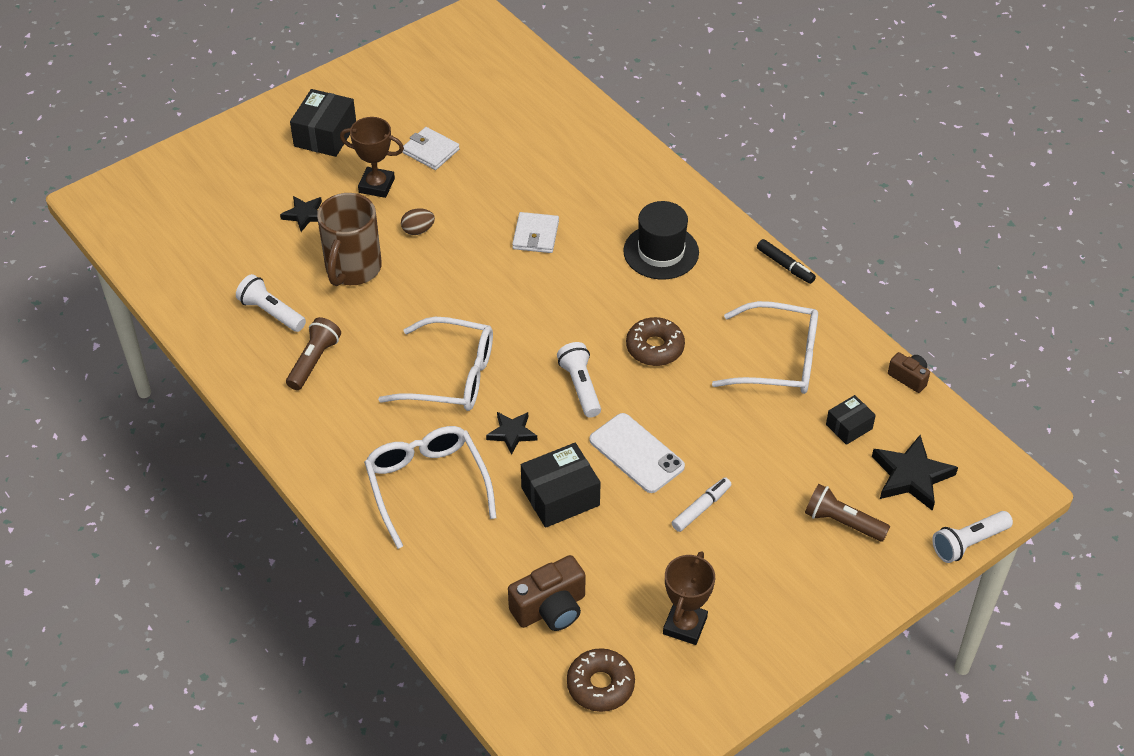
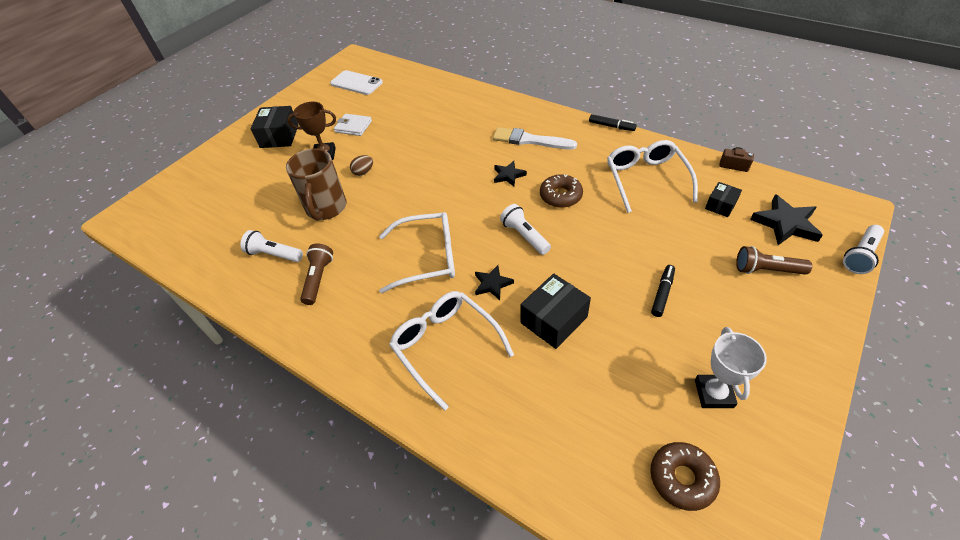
camera: 15 degrees left, 0 degrees up
(304, 215) = (280, 185): black star -> black star (508, 175)
(535, 235) = (444, 153): white wallet -> none
(550, 608) = (598, 419): brown camera -> none
(636, 453) = (591, 269): white phone -> white phone (356, 83)
(661, 252) = (530, 140): black hat -> white brush
(685, 625) = (714, 393): brown trophy -> white trophy
(701, 508) = (662, 293): white marker -> black marker
(779, 360) = (646, 179): white glasses -> white glasses turned 90 degrees counterclockwise

